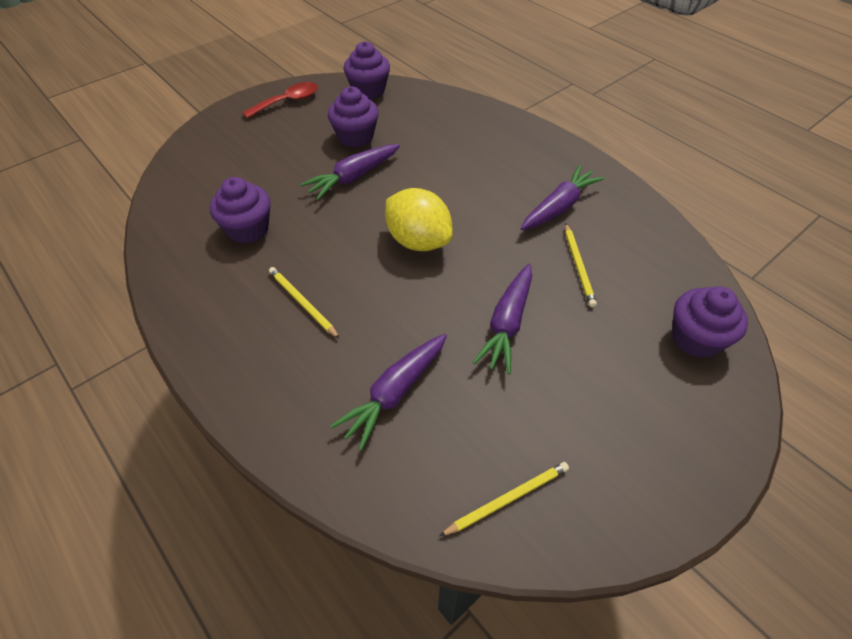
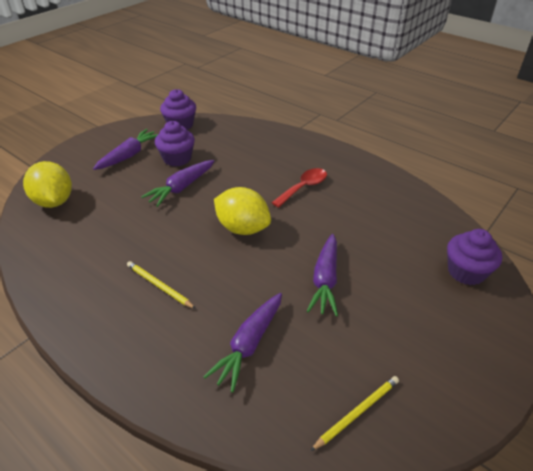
camera: 10 degrees left, 10 degrees down
(199, 178) = (54, 201): none -> yellow lemon
(248, 229) = (103, 235): purple cupcake -> none
(288, 102) = (118, 139): red spoon -> red spoon (303, 187)
(559, 207) = (343, 192): purple carrot -> purple carrot (129, 155)
(578, 266) = (368, 232): yellow pencil -> none

